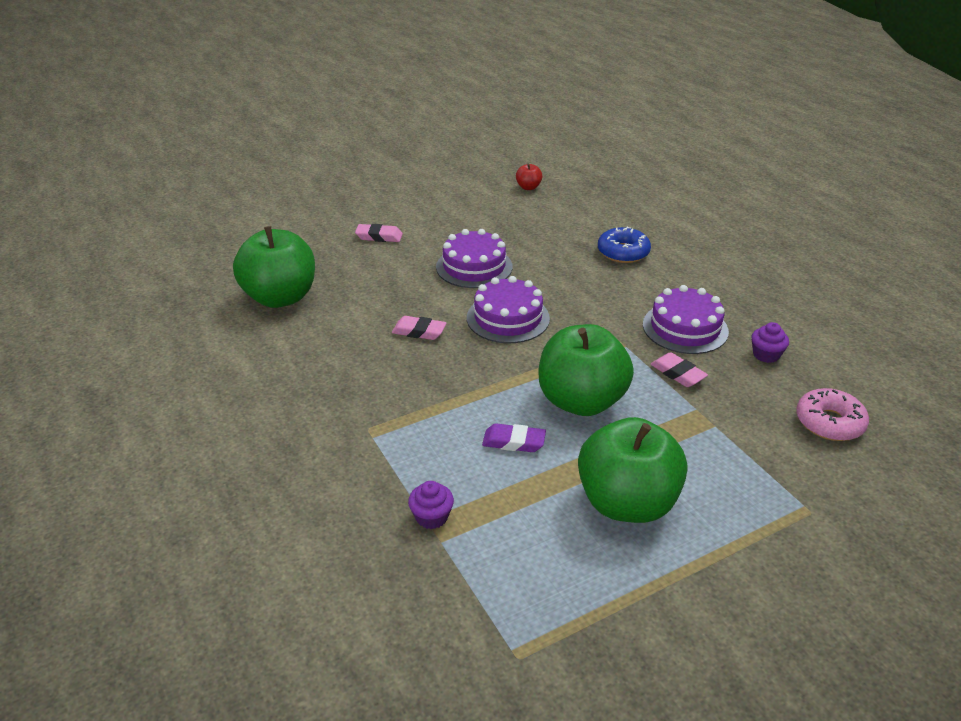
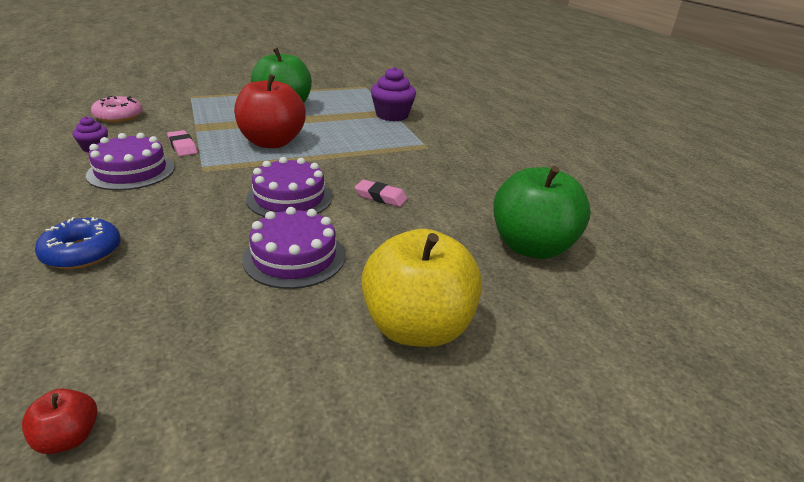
camera: 175 degrees left, 5 degrees down
(379, 236) = (417, 327): pink eraser -> yellow apple
(431, 517) = (392, 115): purple cupcake -> purple cupcake, size x1.82
(513, 442) = (332, 132): purple eraser -> none
(581, 401) = (272, 142): green apple -> red apple

